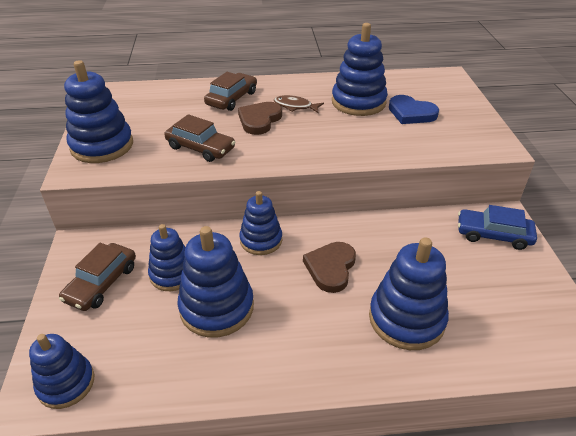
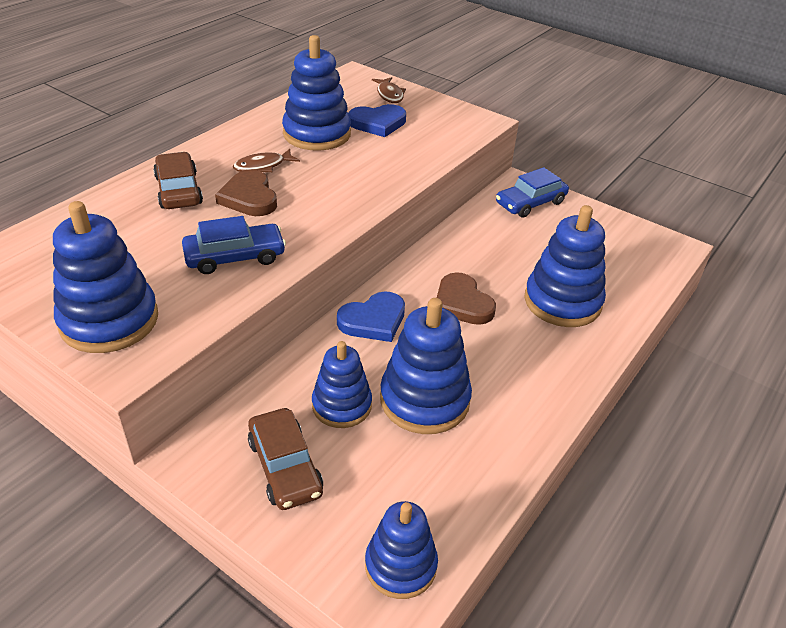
camera: 50 degrees left, 0 degrees up
(200, 148) = (235, 257): brown car -> blue car
(261, 240) = (373, 320): blue stacking toy -> blue heart
(451, 98) = (389, 95): none -> brown fish

